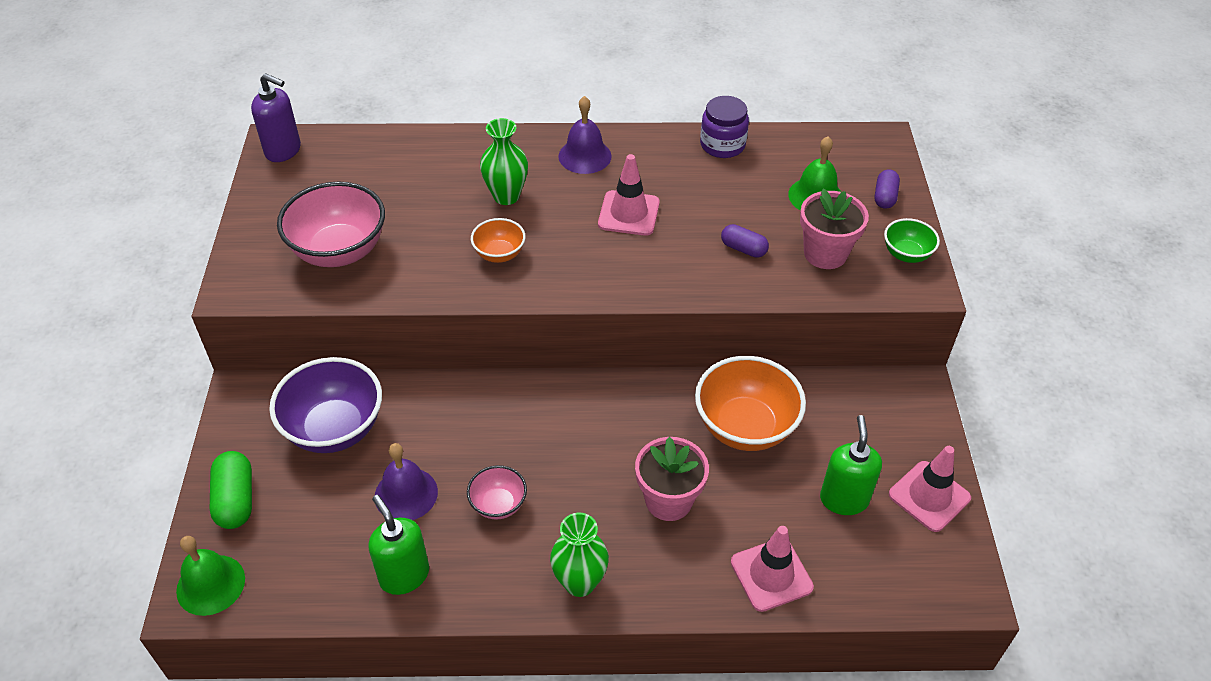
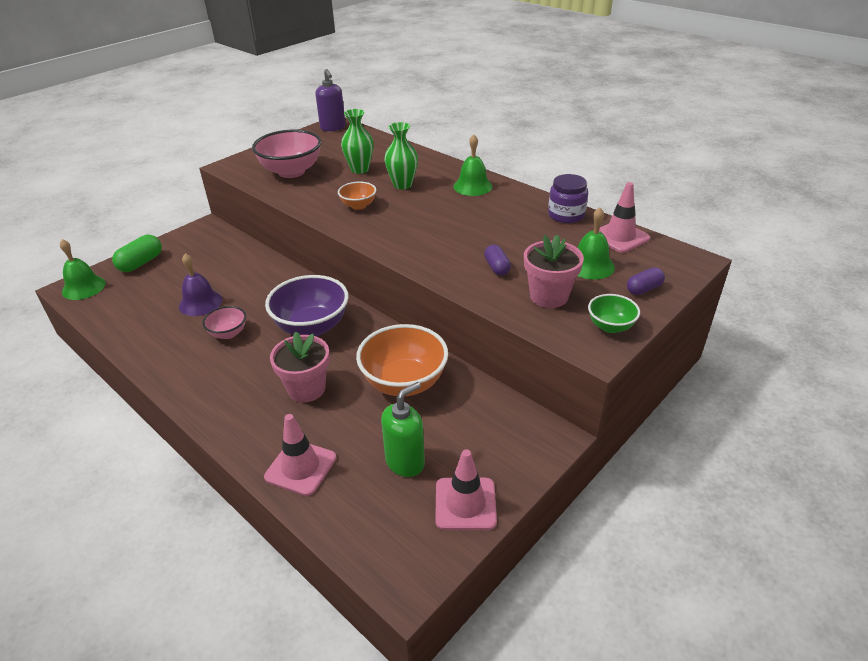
camera: 45 degrees right, 10 degrees down
(334, 429) = (216, 260): purple bowl -> purple bowl (312, 327)
(404, 575) = (147, 334): green soap dispenser -> none
(579, 582) = (206, 393): green vase -> green vase (360, 169)
(585, 156) = (472, 186): purple bell -> green bell
(629, 213) = (455, 220): pink traffic cone -> pink traffic cone (620, 237)

